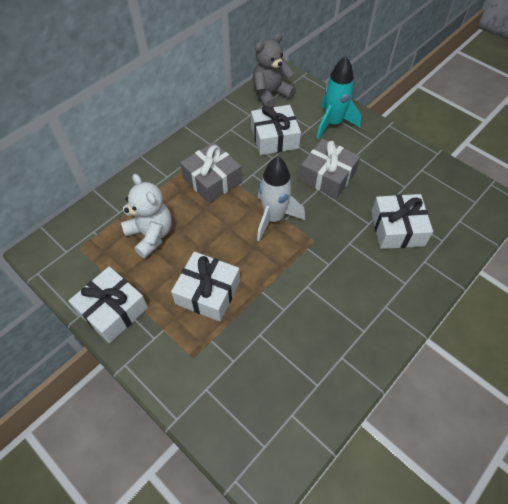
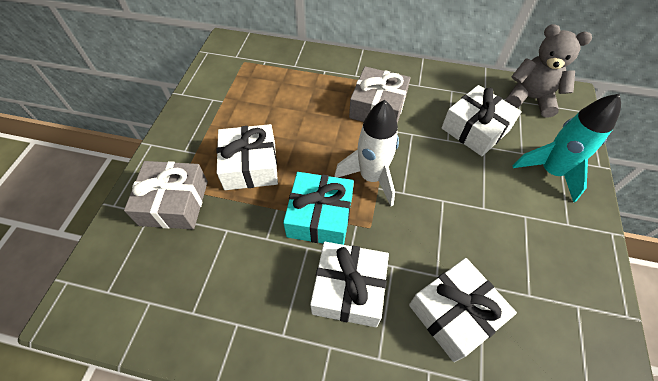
camera: 60 degrees right, 0 degrees up
(112, 310) = (197, 111): white gift -> white gift (349, 289)
(151, 235) = (285, 96): white teddy bear -> none
(286, 266) = (320, 216): none -> turquoise gift
(327, 176) = (468, 201): grey gift -> grey gift (174, 203)

